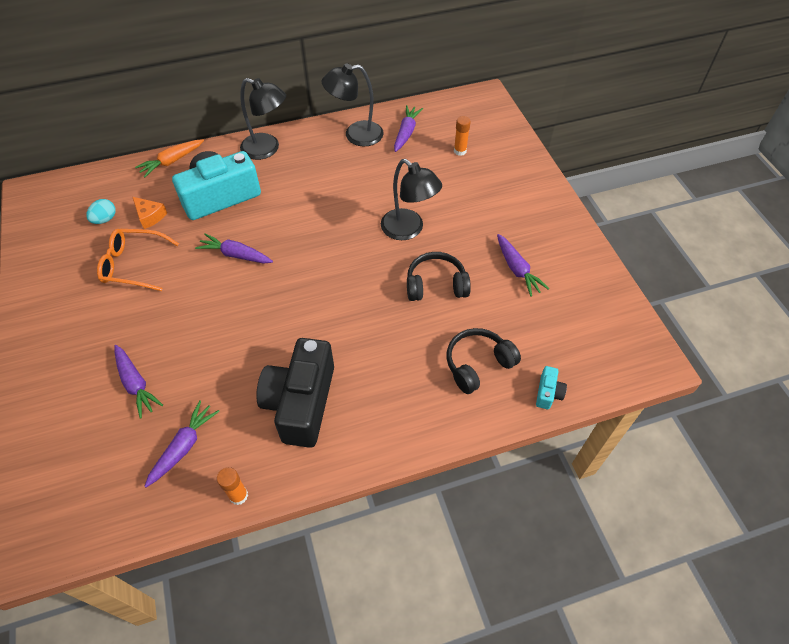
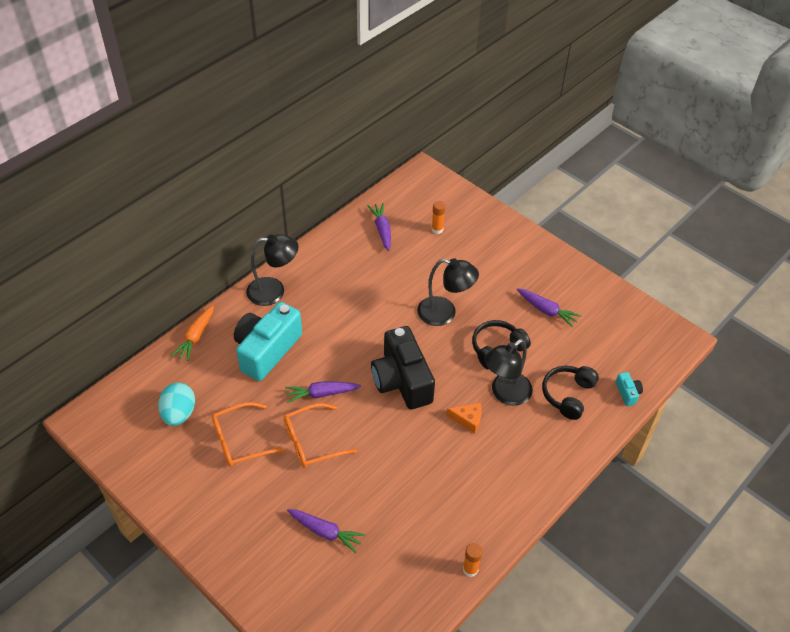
camera: 30 degrees left, 5 degrees down
(105, 219) = (179, 414): turquoise egg -> turquoise egg, size x1.60
(150, 216) = (218, 393): orange cheese -> orange cheese (468, 419)
(184, 447) = (402, 557): purple carrot -> none
(193, 294) = (312, 441): none -> orange glasses
(301, 402) = (464, 483): black camera -> black camera (402, 380)
(355, 135) = (341, 248): black lamp -> black lamp (505, 394)

